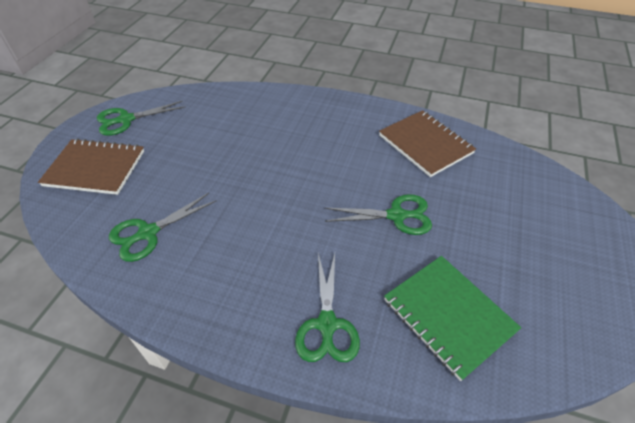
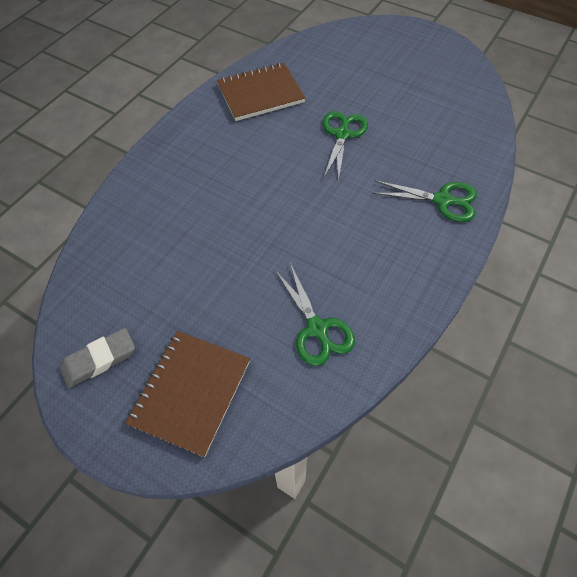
camera: 75 degrees left, 10 degrees up
(126, 120) = (99, 360): green scissors -> grey eraser
(448, 315) = (443, 131): green notebook -> none

